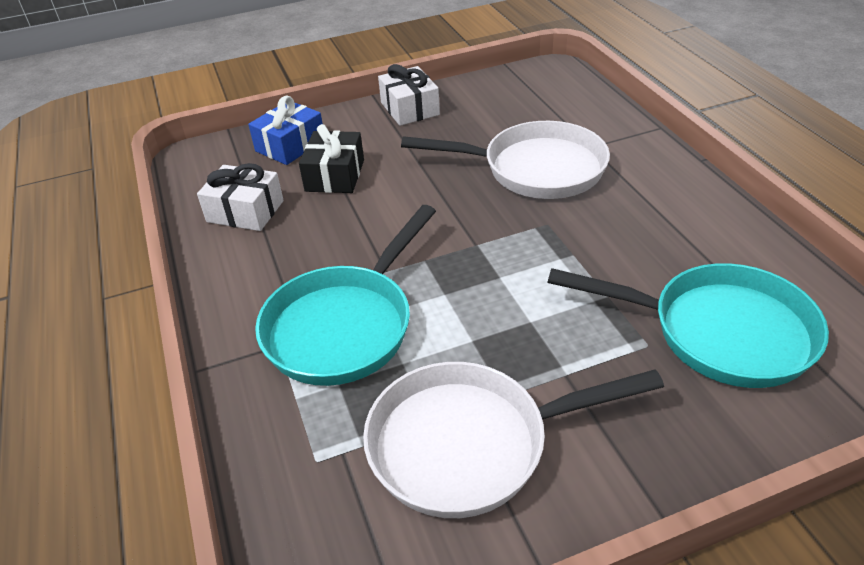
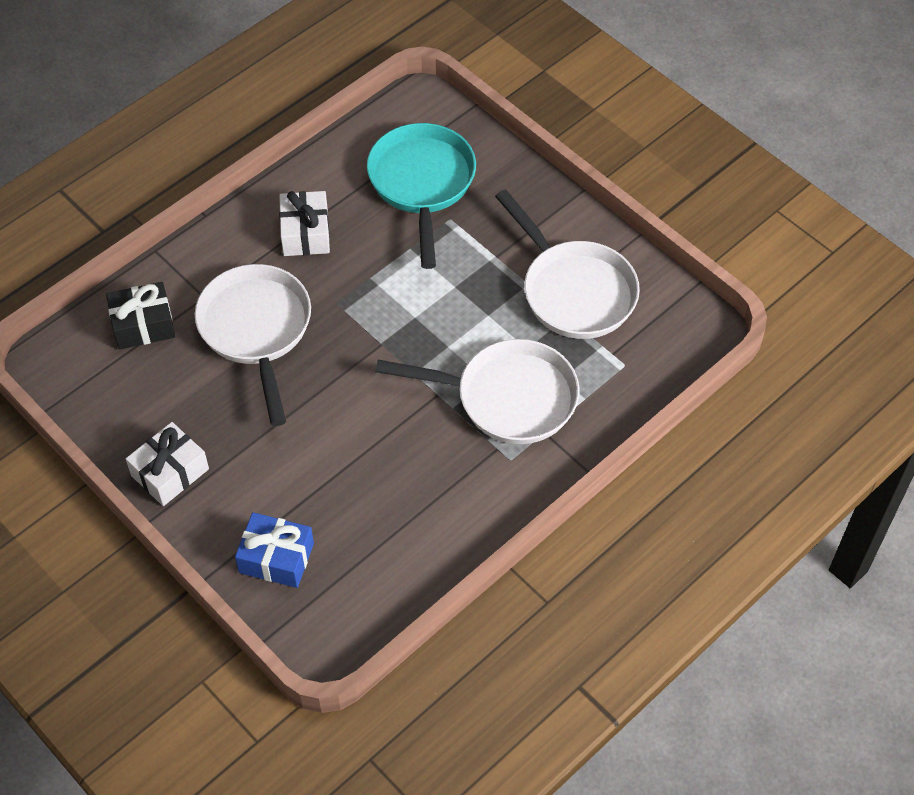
camera: 115 degrees left, 15 degrees up
(245, 211) = (400, 541): white gift -> white gift (305, 233)
(335, 175) = (317, 490): black gift -> black gift (143, 325)
(344, 326) = (508, 398): turquoise pan -> white pan

